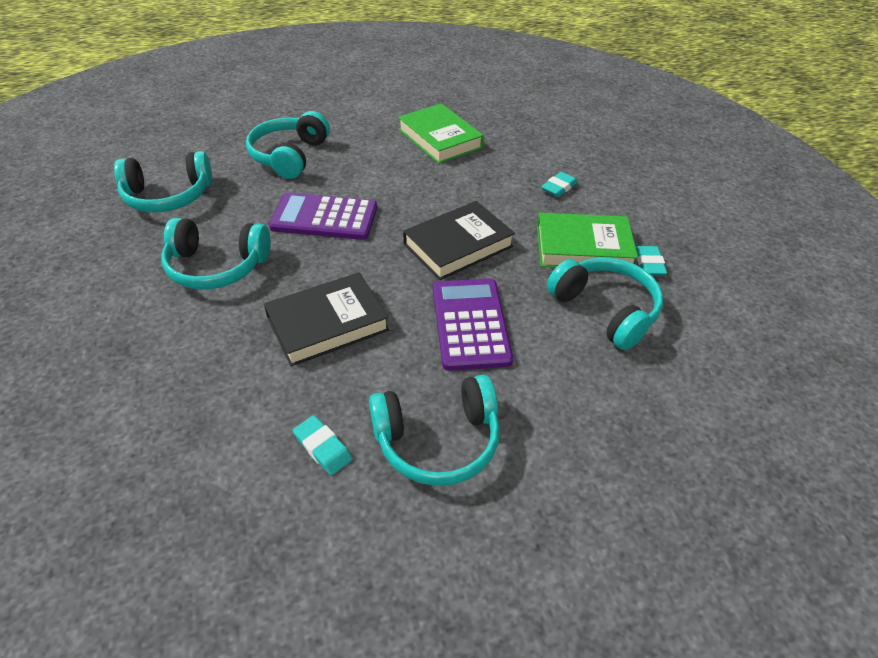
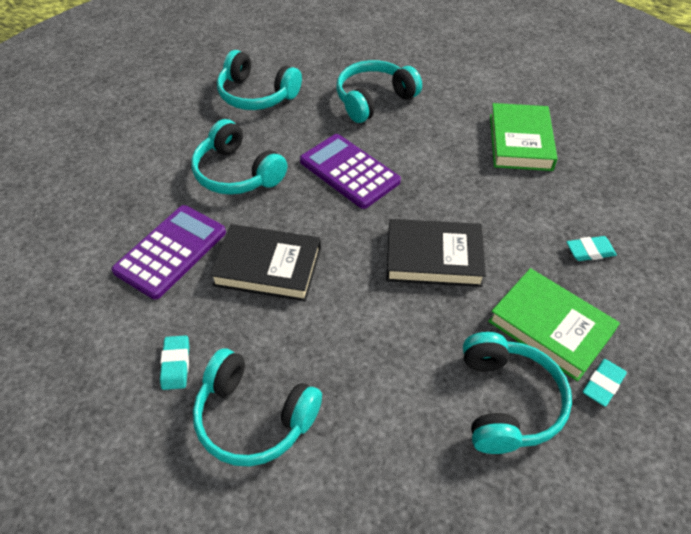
camera: 40 degrees right, 5 degrees up
(470, 324) = (373, 336): purple calculator -> purple calculator (171, 251)

